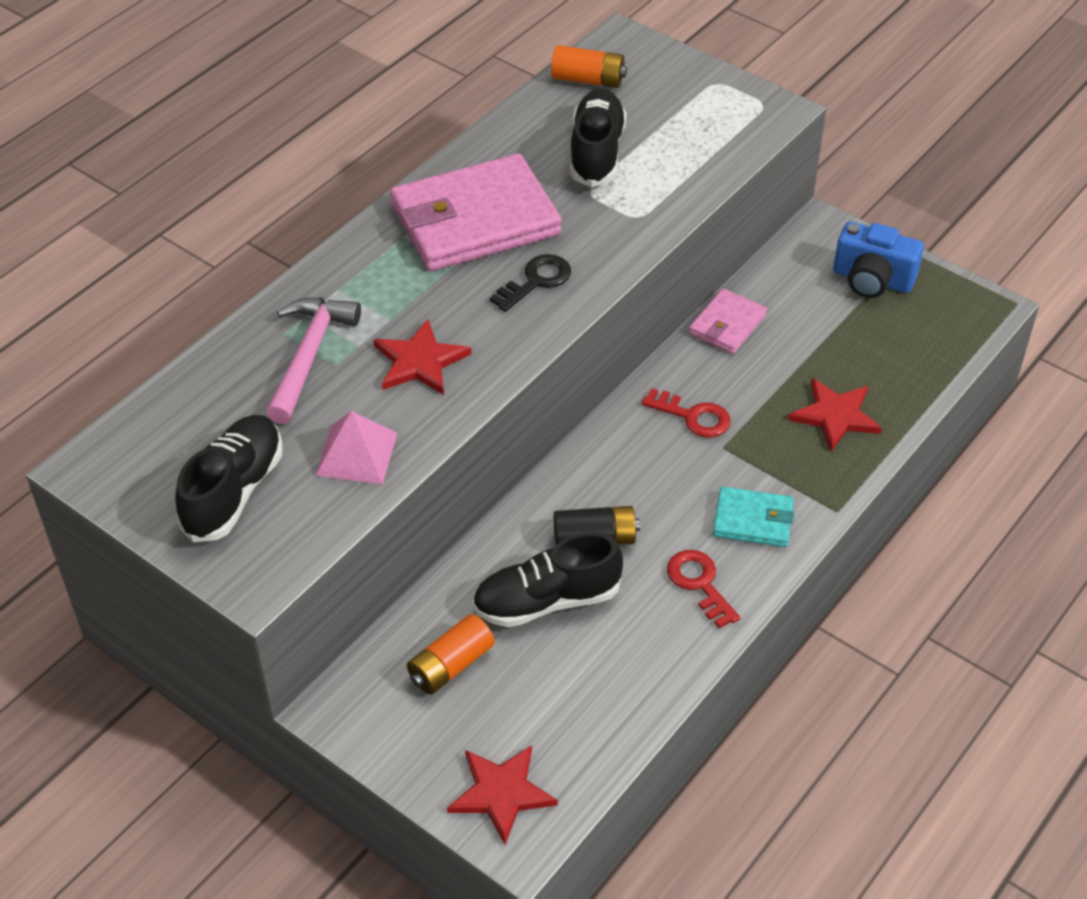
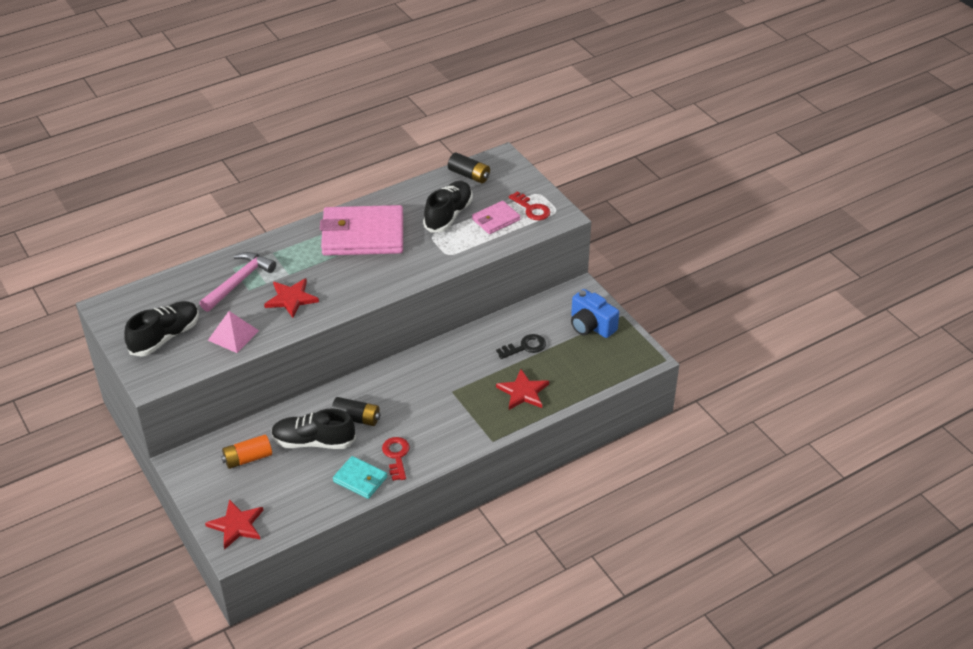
camera: 20 degrees right, 5 degrees down
(536, 281) = (374, 274): black key -> black key (525, 347)
(588, 79) = (469, 175): orange battery -> black battery
(693, 416) = (446, 371): red key -> red key (532, 209)
(727, 325) = (494, 329): pink wallet -> pink wallet (496, 219)
(753, 520) = (444, 432): turquoise wallet -> turquoise wallet (360, 479)

